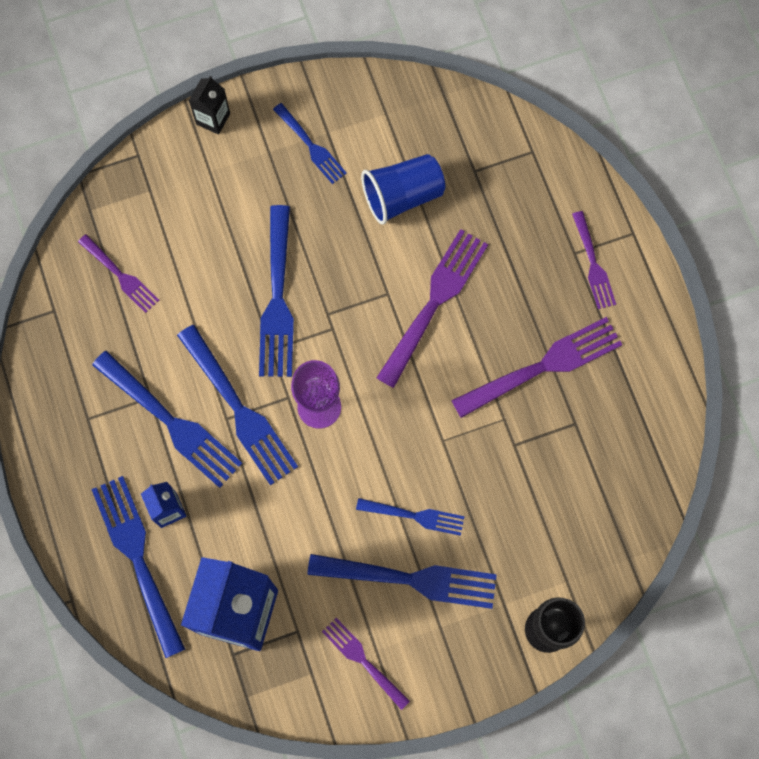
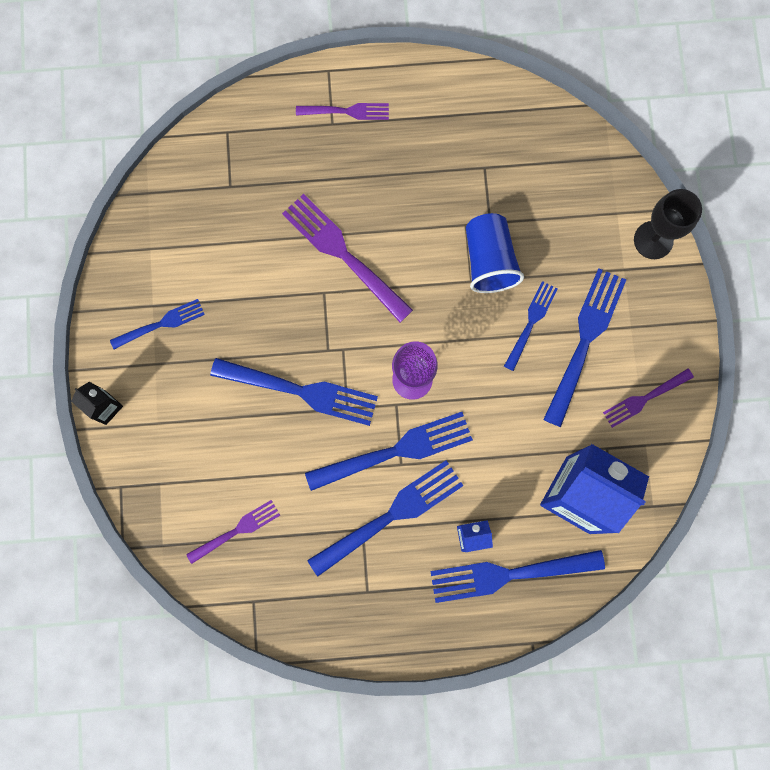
camera: 75 degrees left, 5 degrees up
(402, 196) = (235, 255): blue cup -> blue cup (489, 260)
(543, 366) = (427, 179): purple fork -> none

